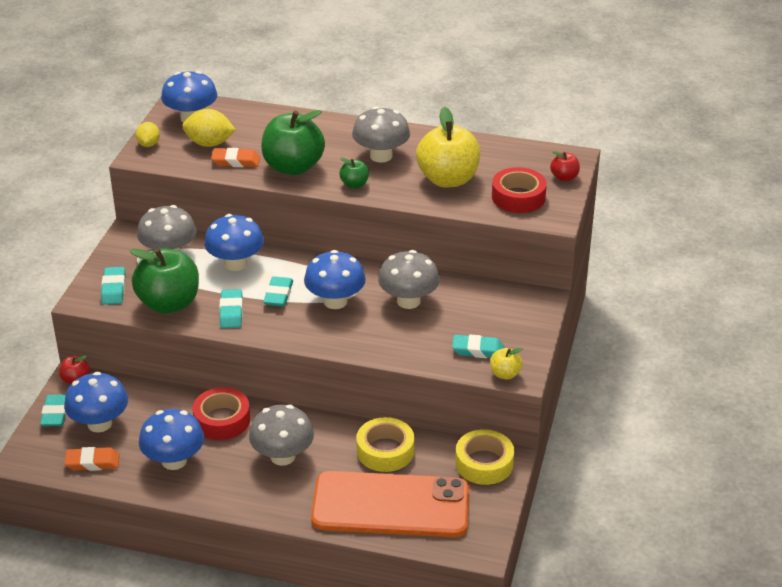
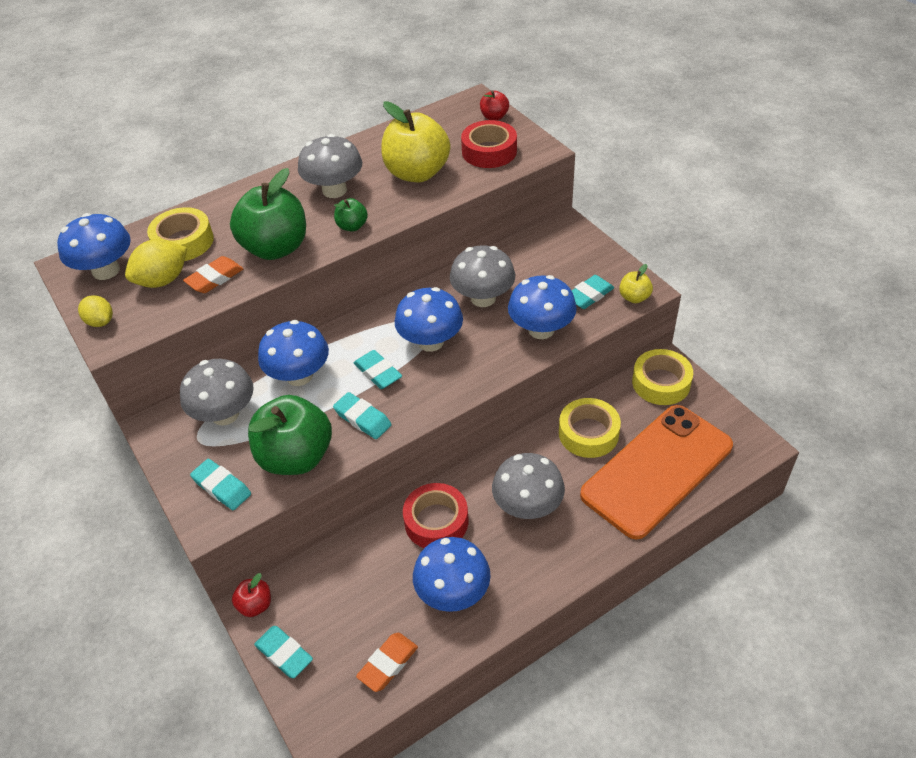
camera: 45 degrees left, 10 degrees up
(99, 423) = (339, 623): blue mushroom -> blue mushroom (541, 329)
(252, 129) = (183, 242): none -> yellow tape

